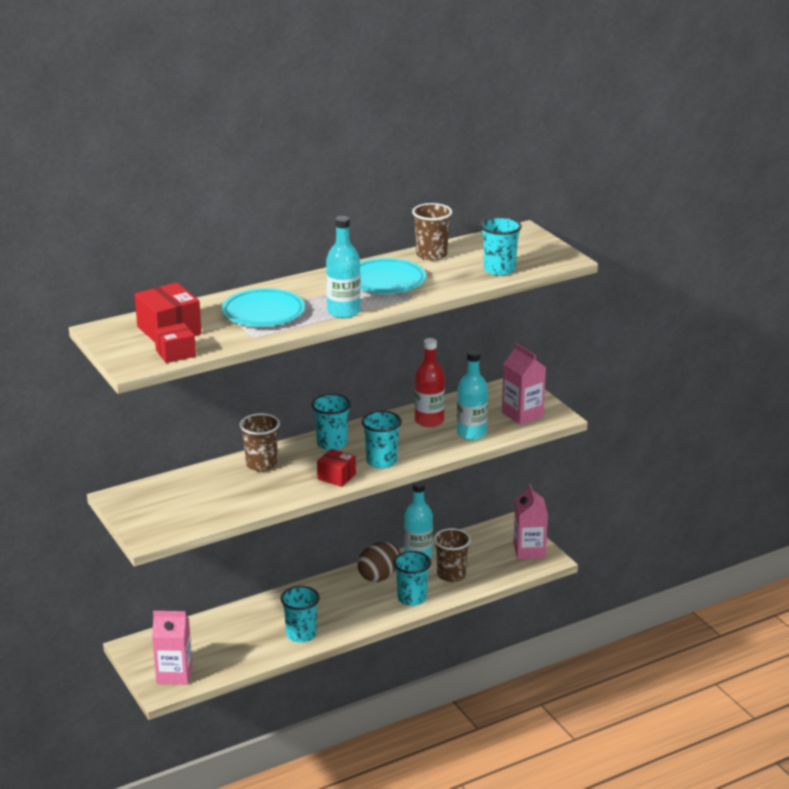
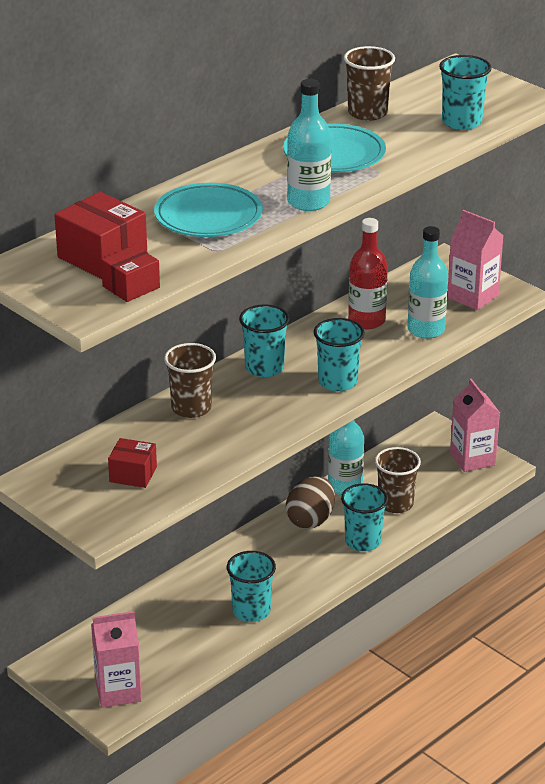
camera: 15 degrees left, 5 degrees up
(336, 477) = (293, 410): red box -> red box (133, 474)

